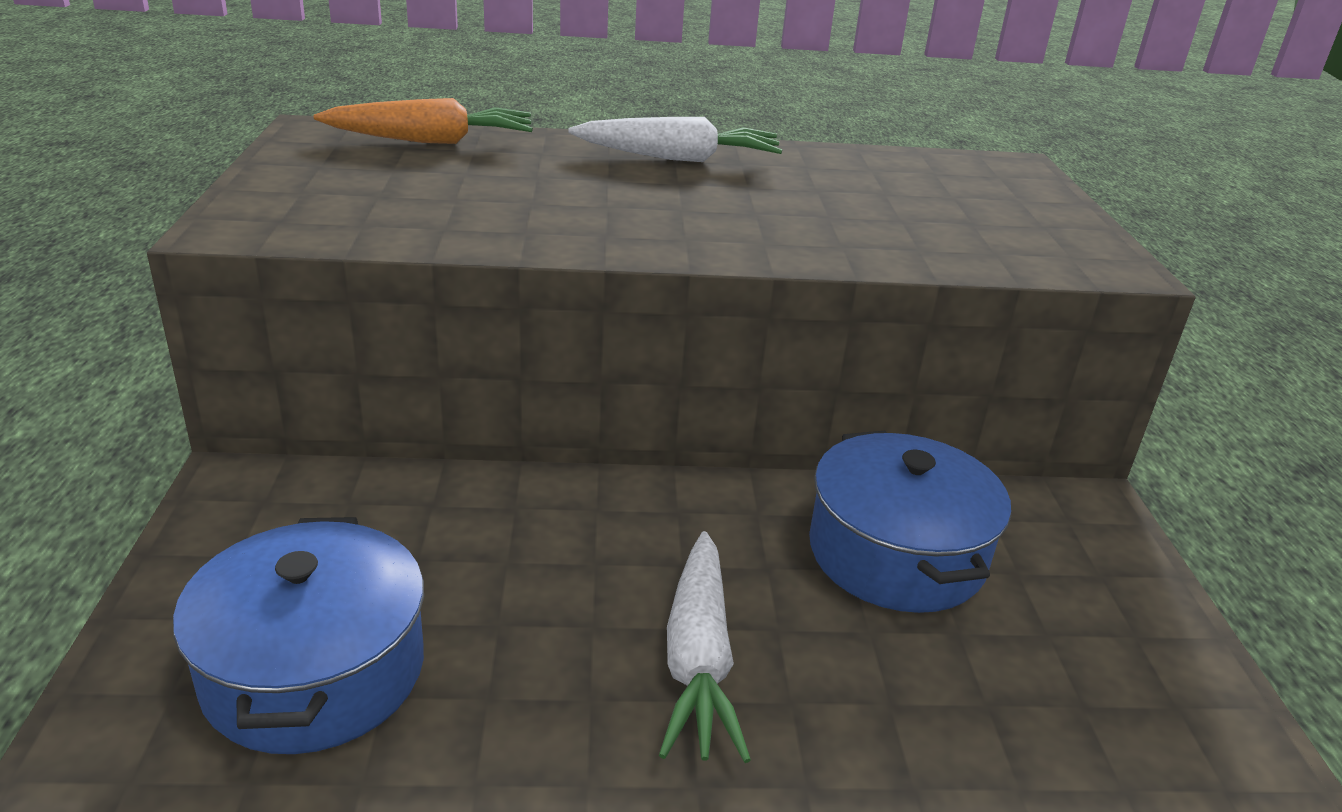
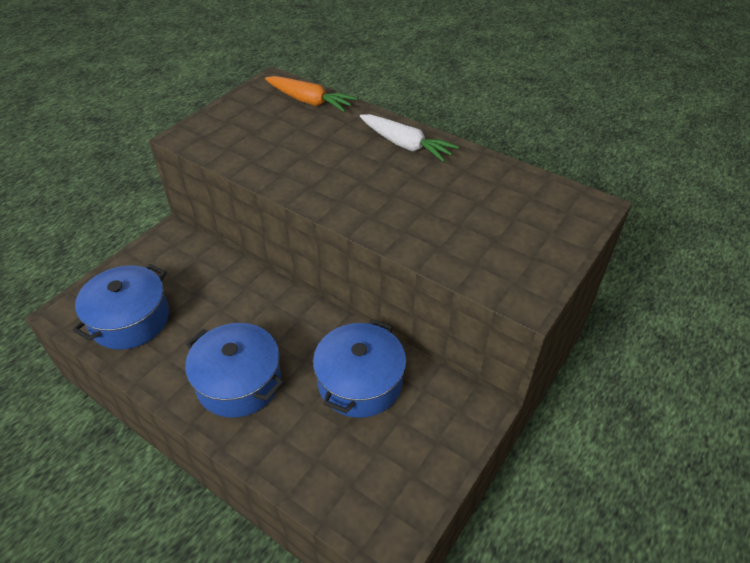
camera: 40 degrees right, 15 degrees up
(698, 659) = (239, 382): white carrot -> blue pot

